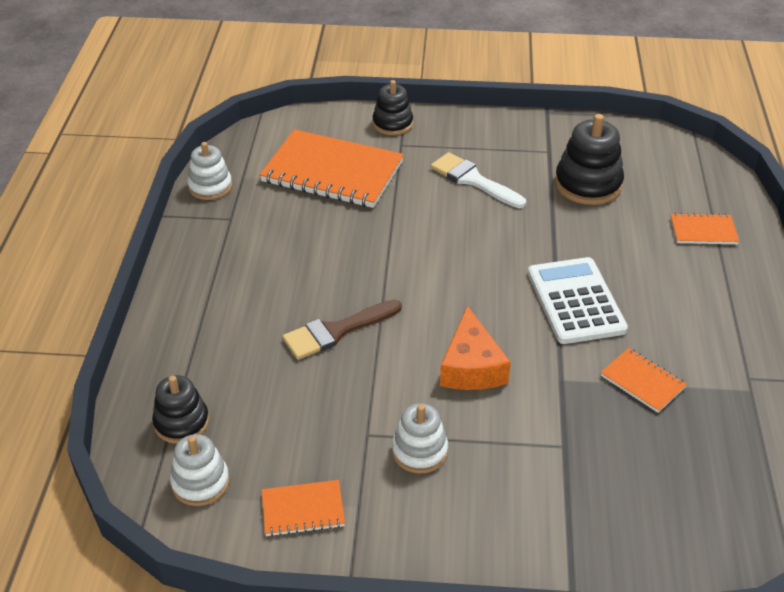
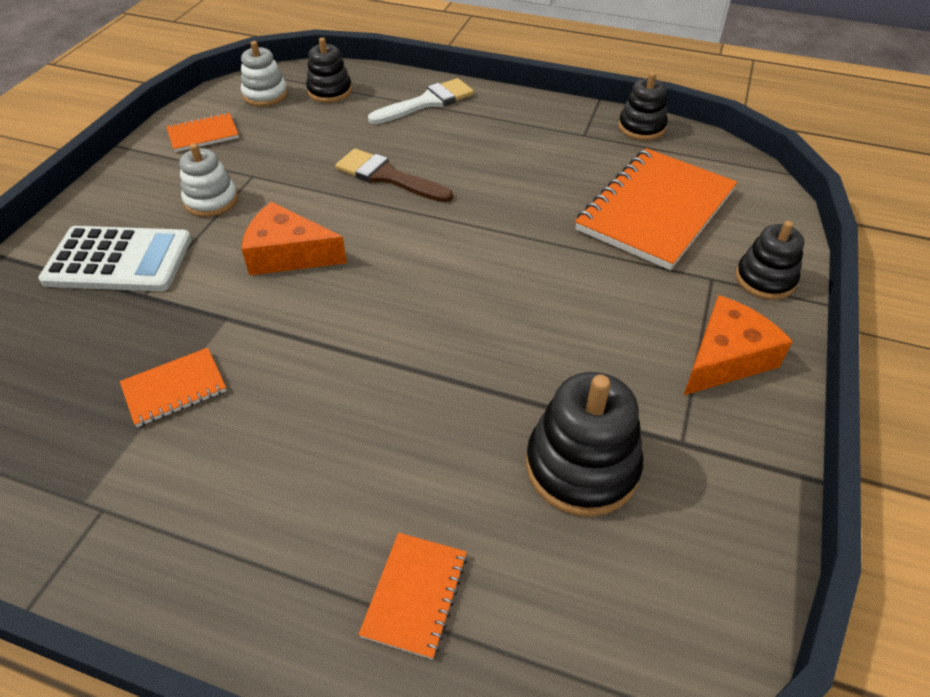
camera: 105 degrees right, 5 degrees up
(210, 187) = (641, 127): white stacking toy -> black stacking toy
(303, 510) = (203, 134): orange notebook -> orange notebook turned 60 degrees clockwise
(336, 331) = (387, 177): brown brush -> brown brush turned 45 degrees counterclockwise
(473, 180) = (617, 332): white brush -> white brush (427, 102)
(474, 137) = (726, 358): none -> orange cheese
(575, 301) = (337, 368): white calculator -> white calculator (119, 260)

